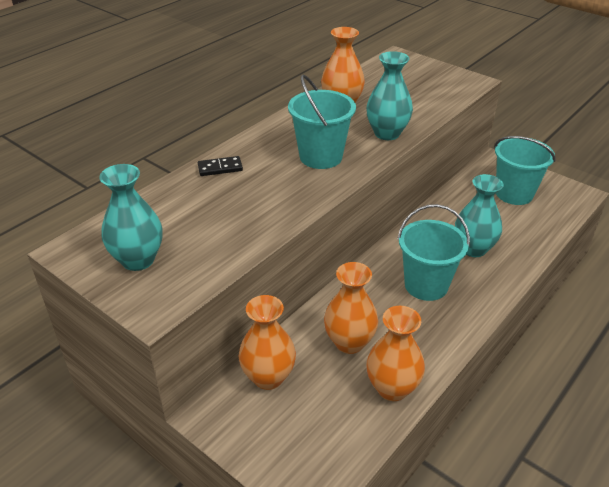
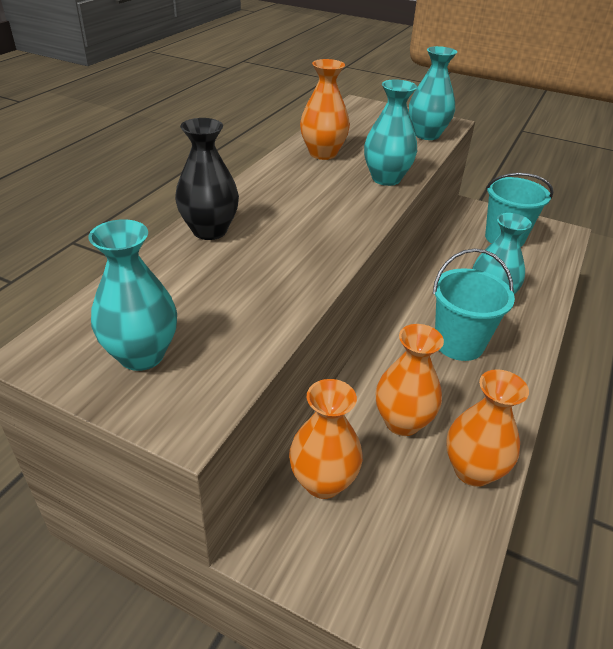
camera: 15 degrees left, 0 degrees up
(220, 168) = (209, 231): black domino -> black vase
(321, 157) = (324, 208): turquoise bucket -> none
(446, 92) = (427, 135): none -> turquoise vase

